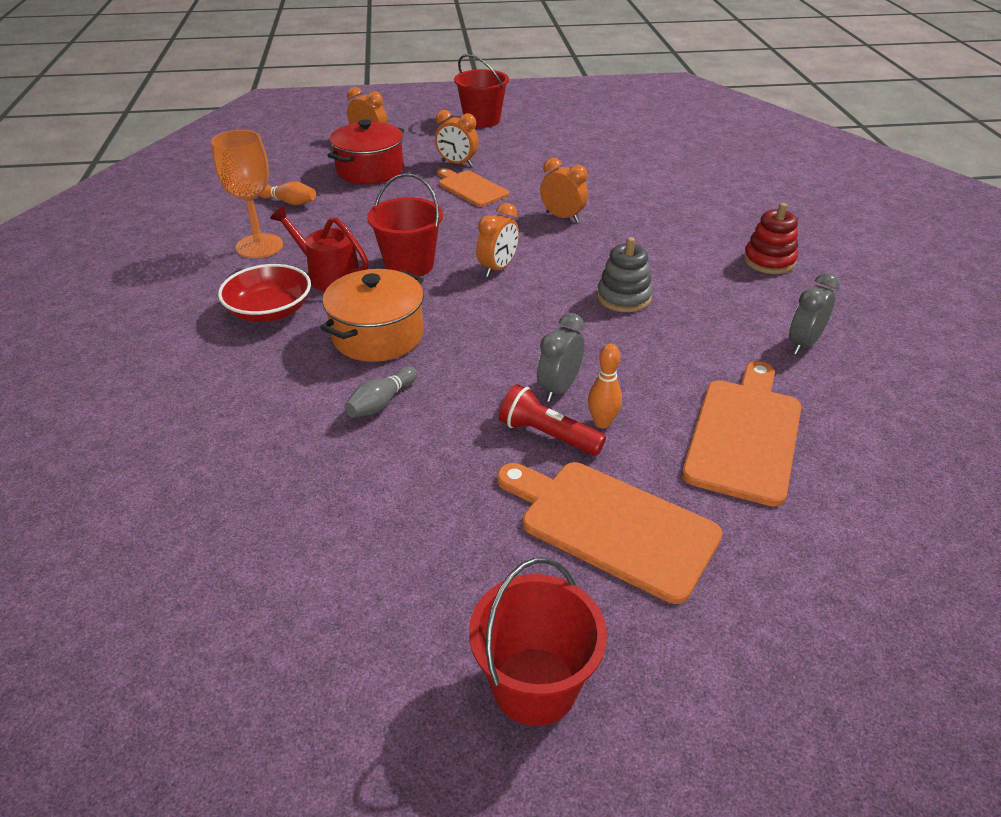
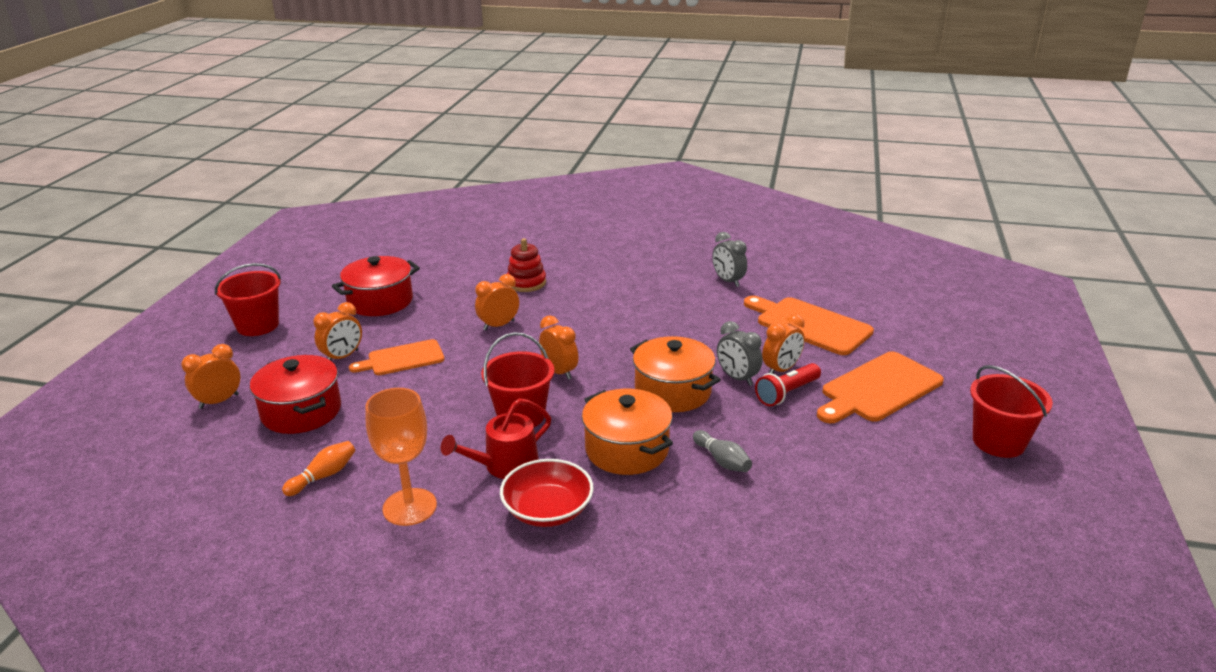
camera: 70 degrees left, 10 degrees down
(501, 345) = (673, 391): none -> orange pot
(560, 153) = (380, 301): none -> red pot
(602, 423) = (781, 370): orange bowling pin -> orange clock
(624, 297) = (638, 327): grey stacking toy -> none
(769, 261) = (626, 264): red stacking toy -> red stacking toy (526, 283)

